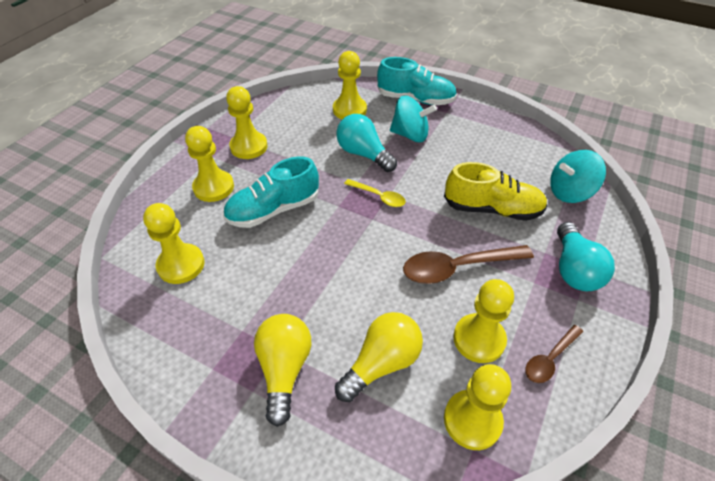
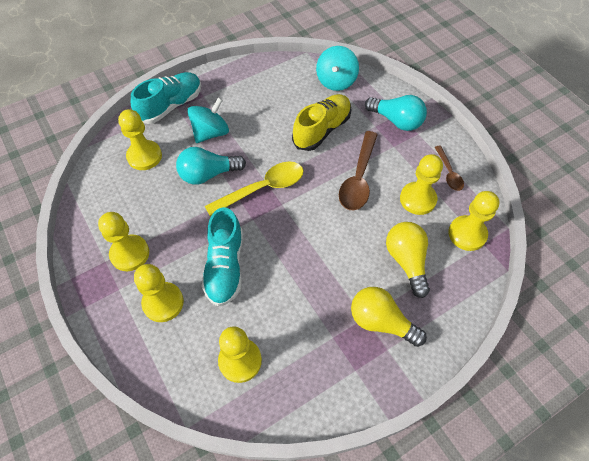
camera: 60 degrees left, 10 degrees up
(378, 196) = (262, 188): yellow spoon -> yellow spoon, size x1.76

